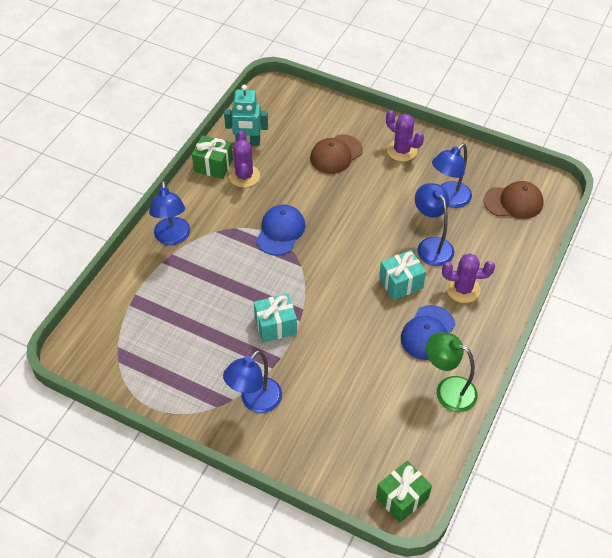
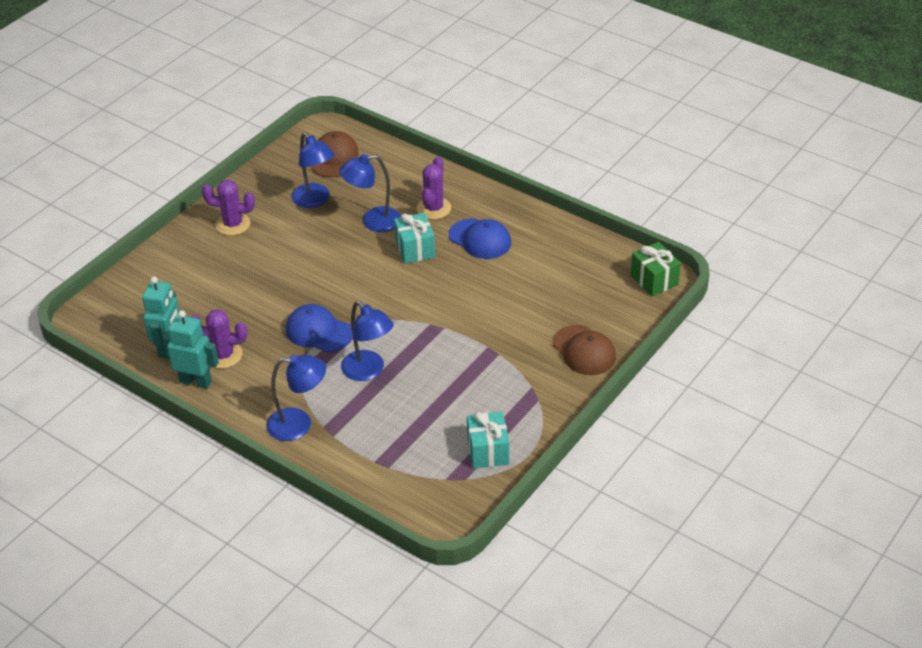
camera: 80 degrees left, 10 degrees down
(213, 166) = (196, 381): green gift -> turquoise robot
(255, 401) = (537, 369): blue lamp -> blue lamp (368, 371)
(275, 326) = (446, 346): turquoise gift -> turquoise gift (488, 451)
(336, 154) = (218, 276): brown cap -> brown cap (584, 351)
(401, 150) = (233, 224): purple cactus -> purple cactus turned 45 degrees clockwise
(448, 390) = (547, 235): green lamp -> none

